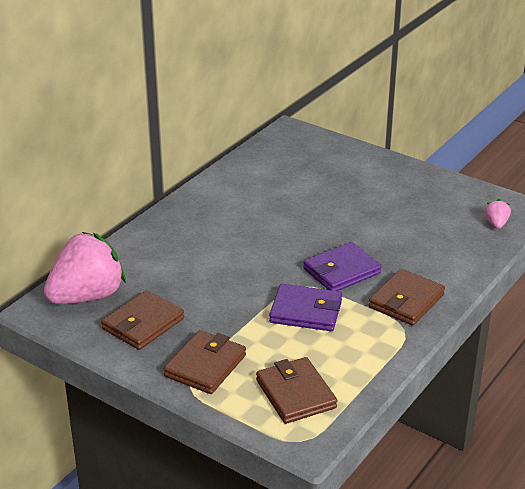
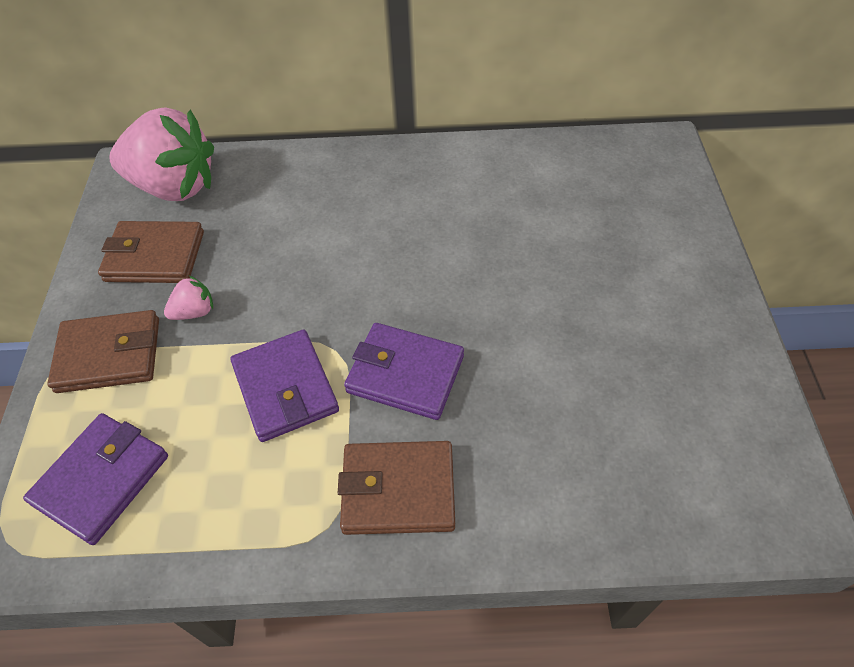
camera: 55 degrees right, 20 degrees up
(296, 394) = (102, 480): brown wallet -> purple wallet
(496, 224) = (709, 499): pink strawberry -> pink strawberry (194, 312)

